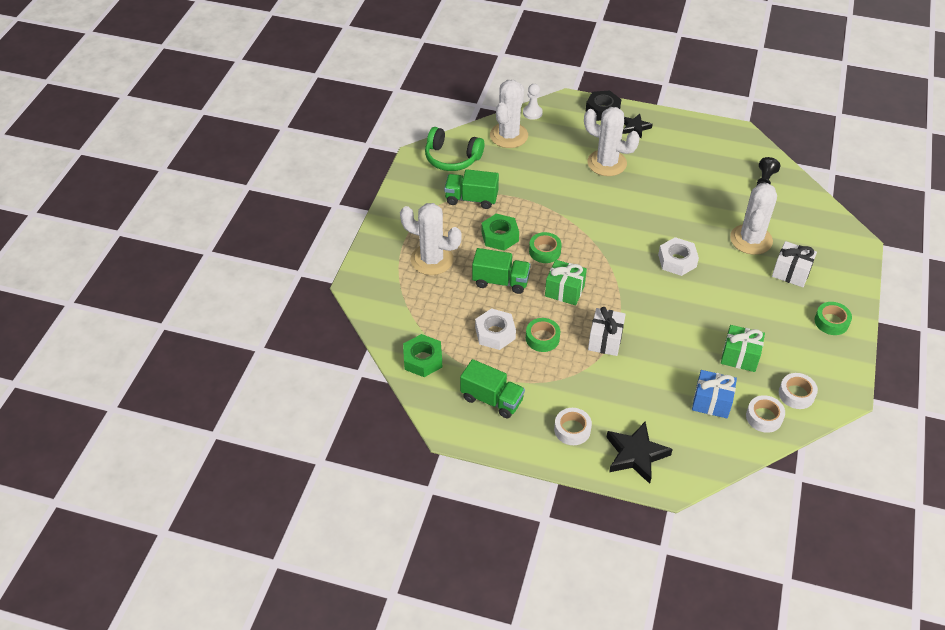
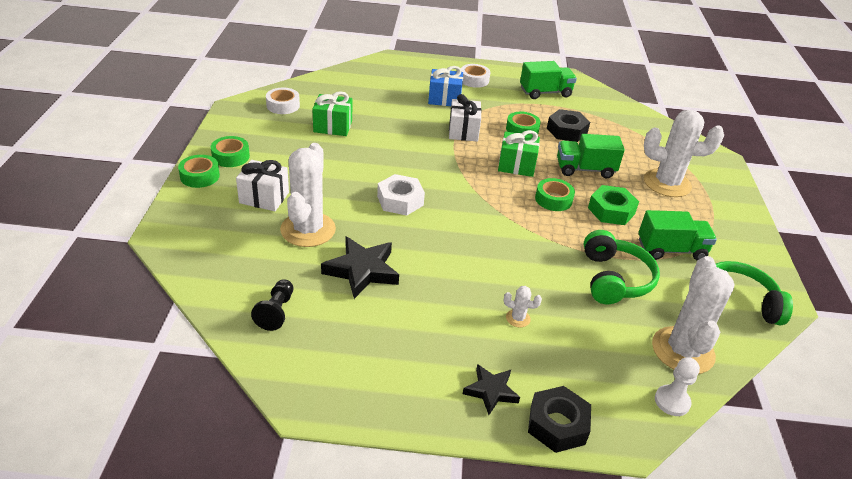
camera: 165 degrees right, 10 degrees down
(423, 359) = (617, 112): green nut -> none
(492, 399) = (545, 92): green truck -> green truck turned 150 degrees clockwise
(495, 333) = (566, 131): white nut -> black nut
(528, 182) = (614, 279): none -> green headphones
(607, 163) = (518, 318): white cactus -> white cactus, size x0.41
(636, 454) = (421, 70): black star -> black star (362, 271)
(711, 402) = (360, 98): blue gift -> blue gift (444, 99)
(764, 417) = (315, 92): white tape -> none
(851, 300) = (200, 176): none -> green tape

